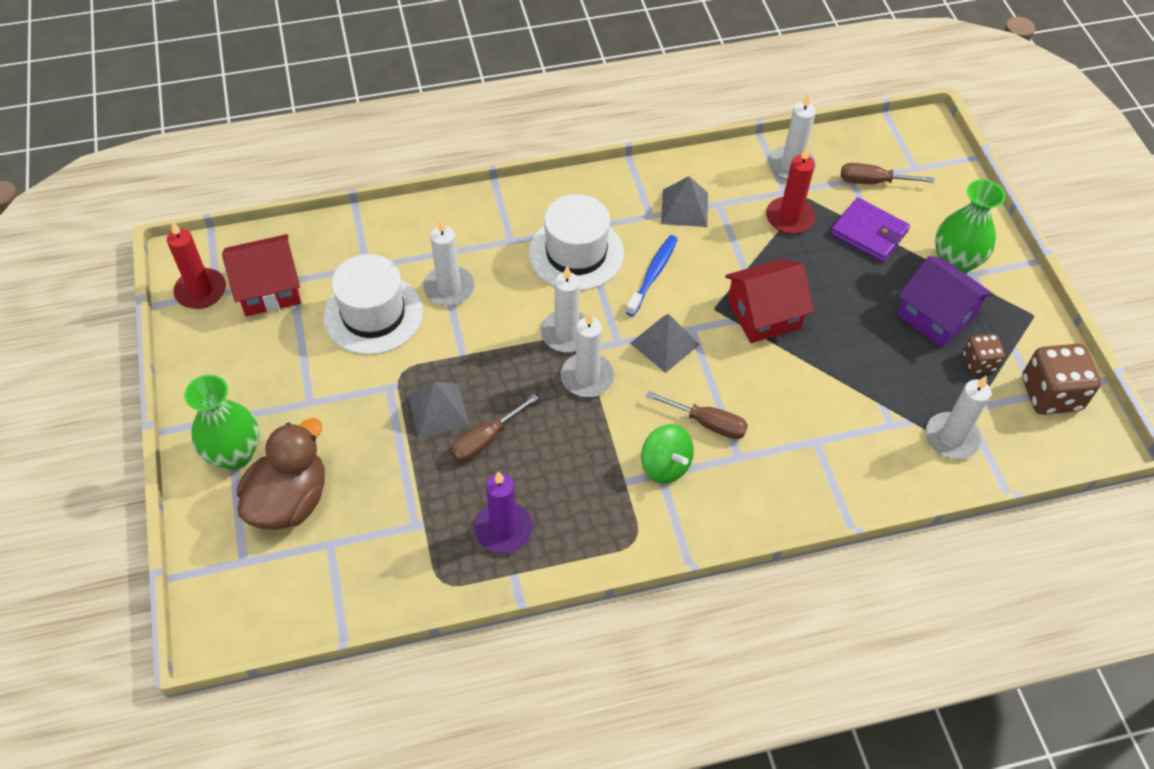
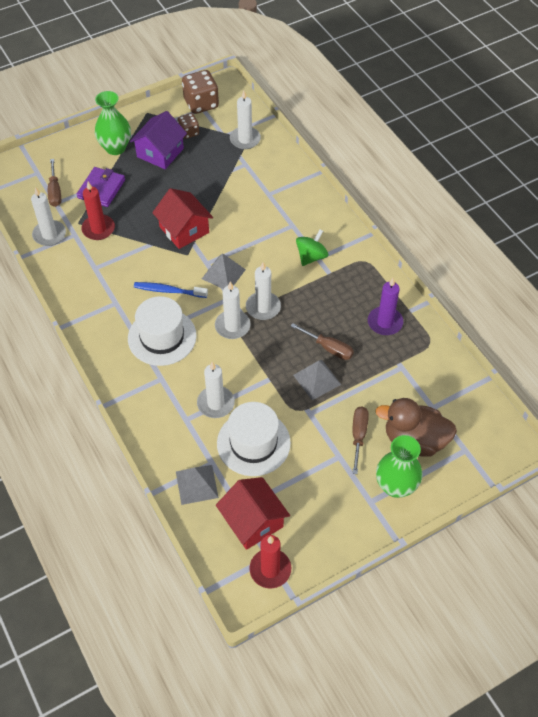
camera: 105 degrees left, 0 degrees up
(684, 208) = (103, 285): grey pyramid -> grey pyramid (197, 484)
(707, 423) = (275, 243): brown screwdriver -> brown screwdriver (358, 436)

